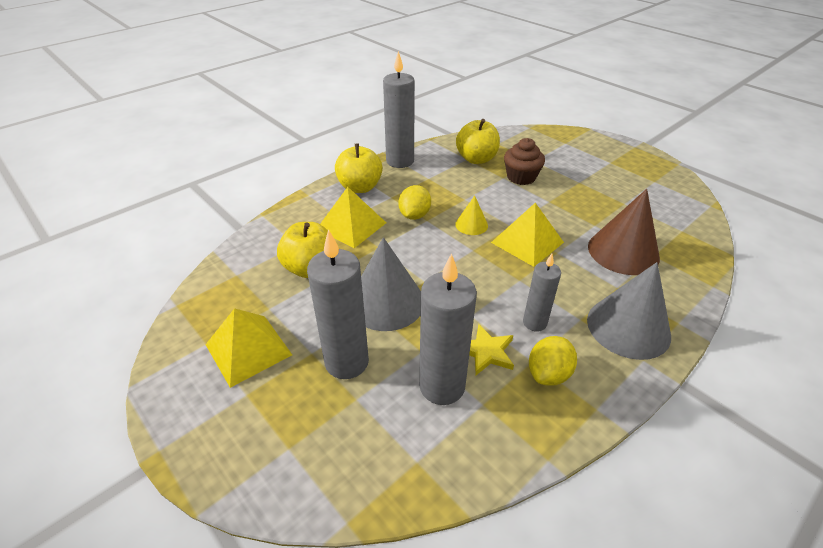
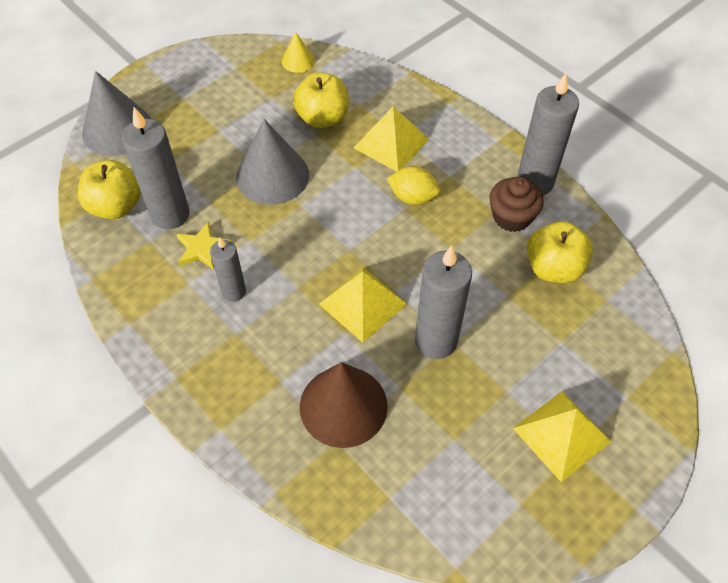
camera: 90 degrees right, 15 degrees up
(248, 349) = (226, 92): yellow pyramid -> yellow pyramid (561, 435)
(347, 362) = (204, 152): grey candle -> grey candle (436, 340)
(360, 187) = (467, 146): yellow apple -> yellow apple (116, 206)
(471, 225) = (396, 251): yellow cone -> yellow cone (298, 61)
(521, 177) = (510, 317): brown cupcake -> brown cupcake (511, 217)
(548, 374) = (171, 293): yellow lemon -> none
(628, 327) = (218, 375): grey cone -> grey cone (117, 129)

